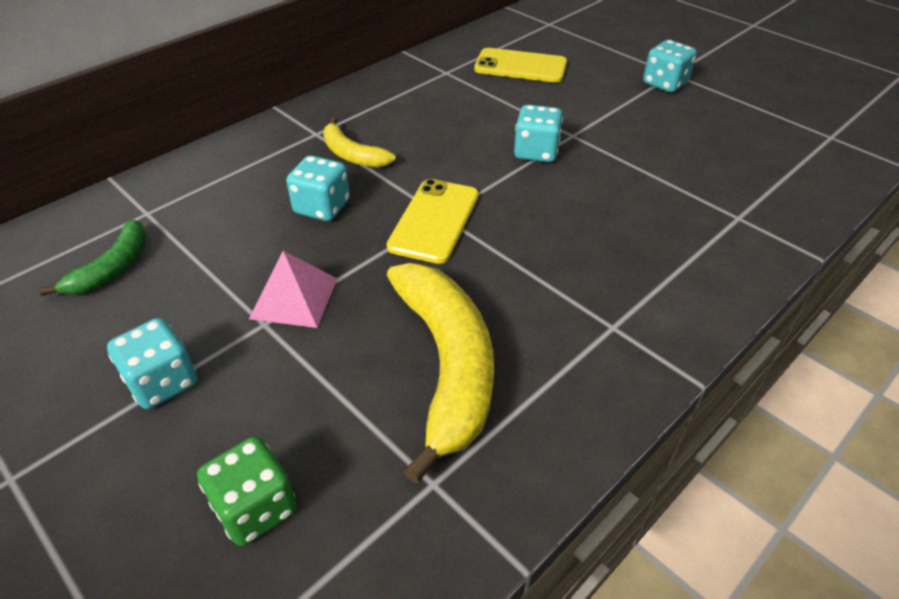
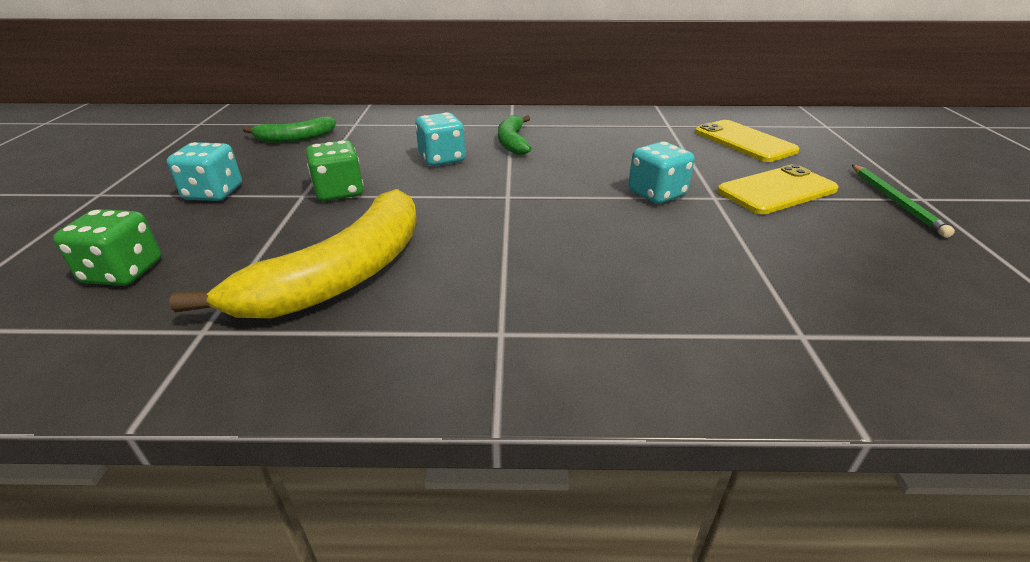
camera: 45 degrees right, 10 degrees down
(294, 298) = (339, 192): pink pyramid -> green dice
(352, 154) = (512, 142): yellow banana -> green banana
(434, 221) = (496, 197): yellow phone -> yellow phone (777, 190)
(665, 84) = (895, 201): turquoise dice -> green pencil

